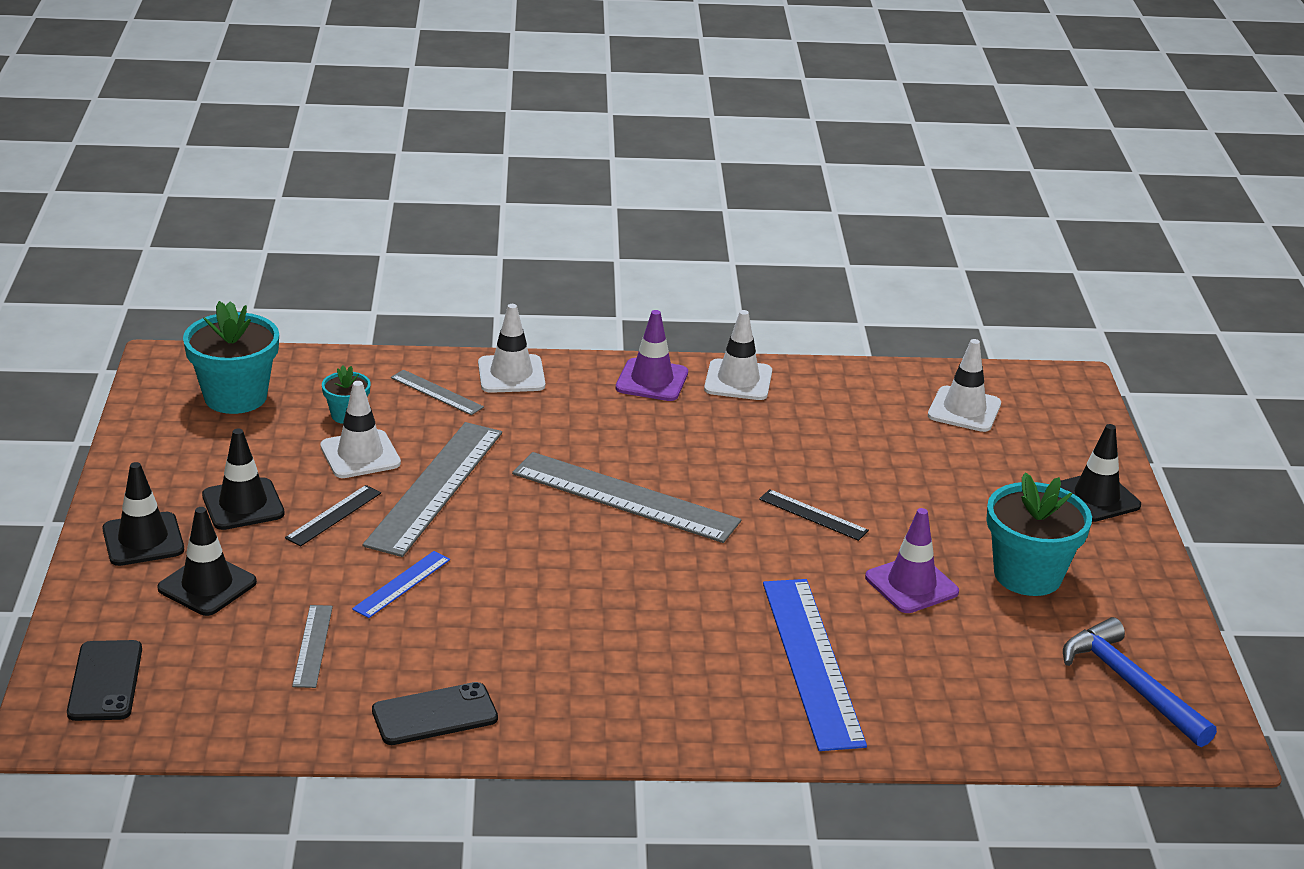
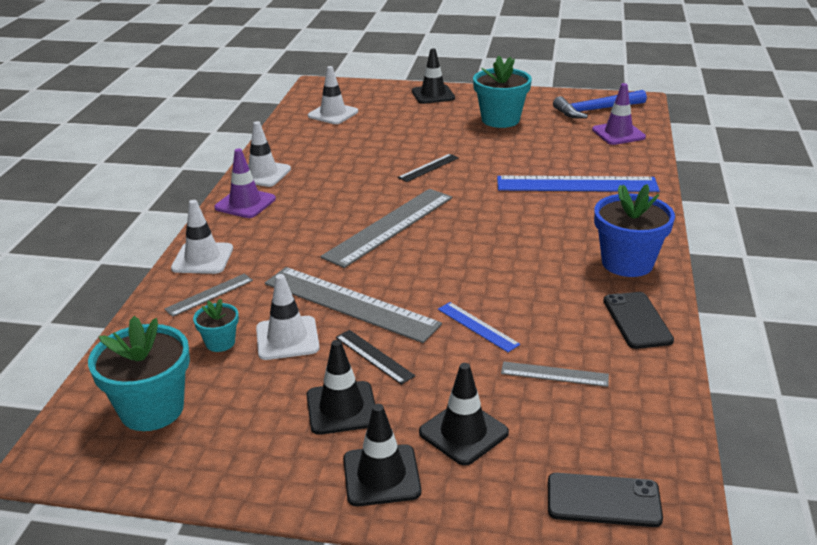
camera: 75 degrees left, 0 degrees up
(580, 710) = (627, 263): none -> blue flower pot
(911, 585) = (505, 149): purple traffic cone -> purple traffic cone (618, 134)

